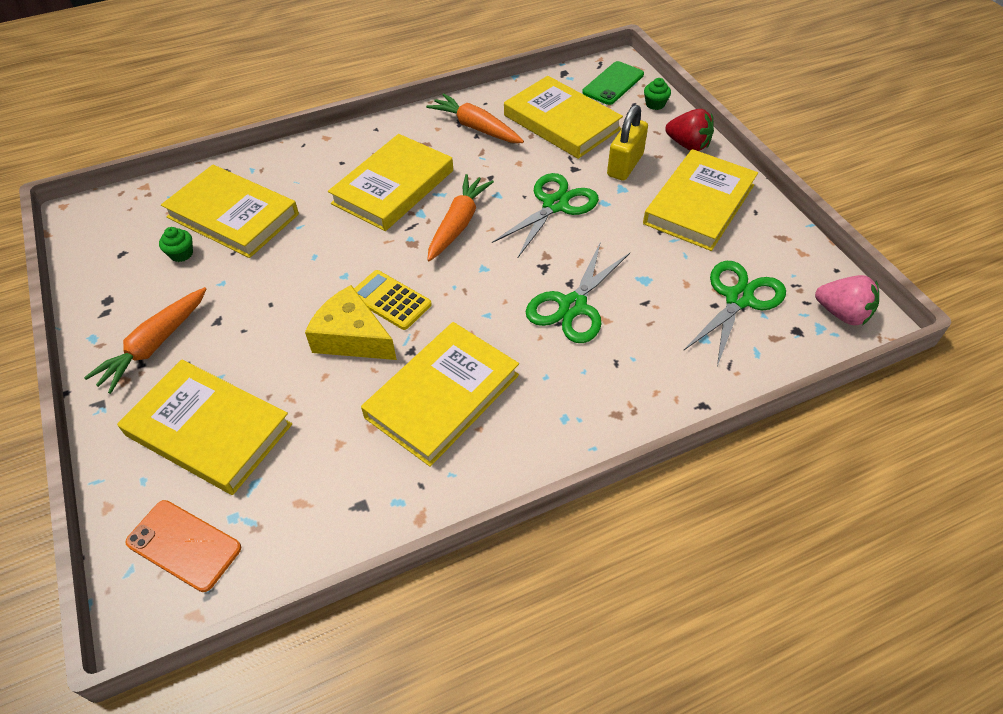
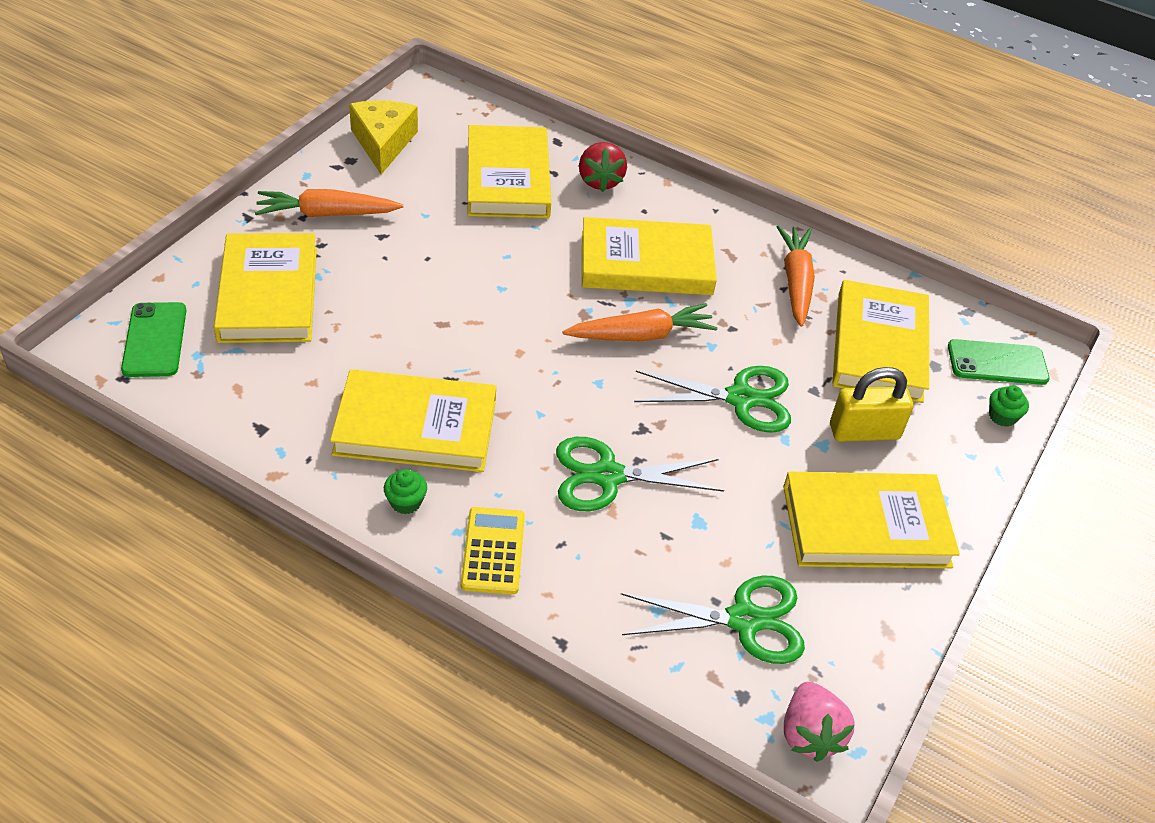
camera: 50 degrees right, 5 degrees down
(181, 254) = (436, 172): green cupcake -> green cupcake (406, 502)
(184, 545) = (154, 340): orange phone -> green phone
(352, 337) = (433, 331): yellow cheese -> yellow cheese (383, 143)
(390, 300) = (498, 335): yellow calculator -> yellow calculator (493, 551)
(688, 145) = (960, 477): red strawberry -> red strawberry (600, 181)

